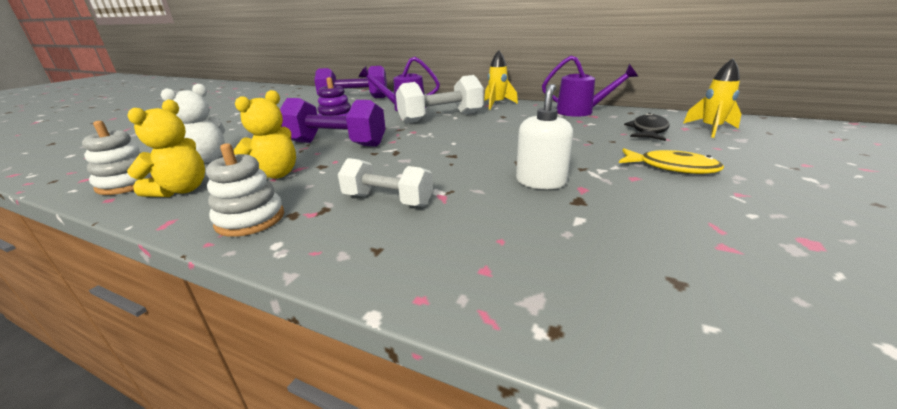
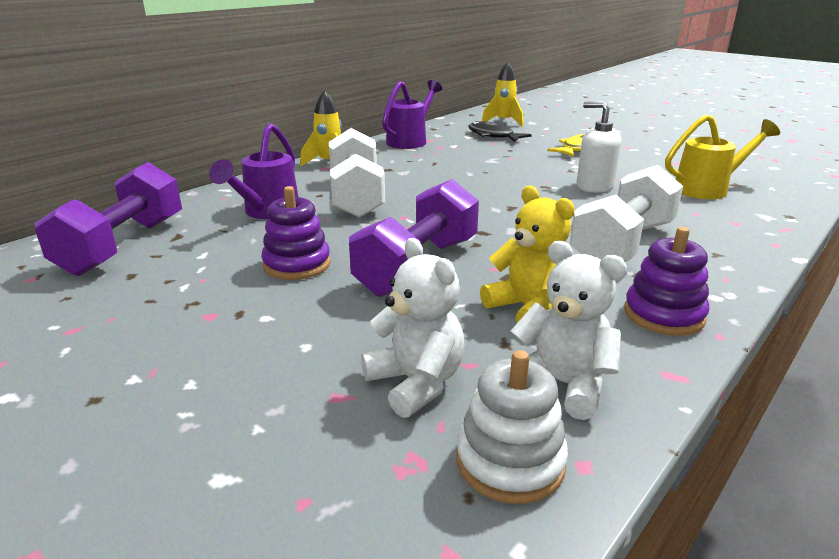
camera: 75 degrees left, 0 degrees up
(181, 190) = (562, 384): yellow teddy bear -> white teddy bear
(250, 219) = (663, 315): white stacking toy -> purple stacking toy
(387, 200) = (623, 244): white dumbbell -> white dumbbell, size x1.57
(615, 253) = (707, 189): none -> yellow watering can

